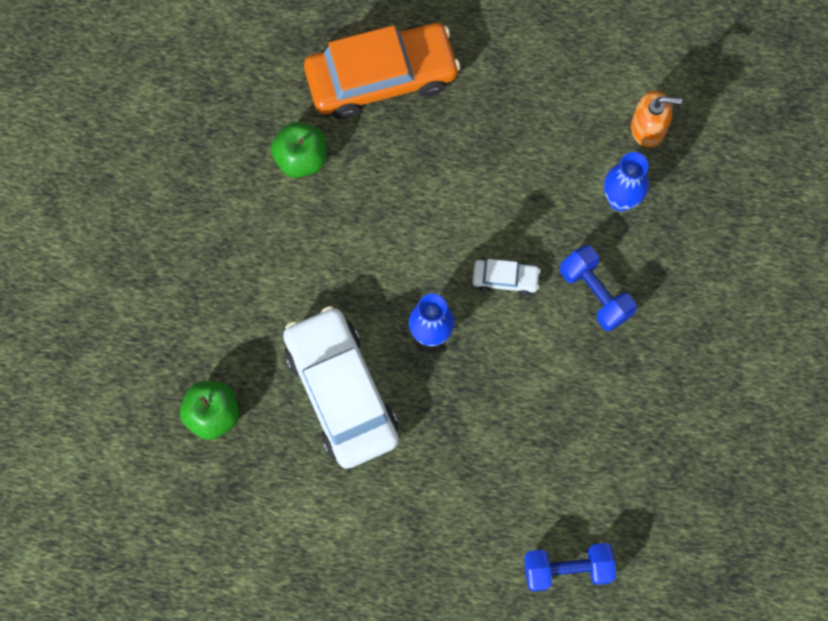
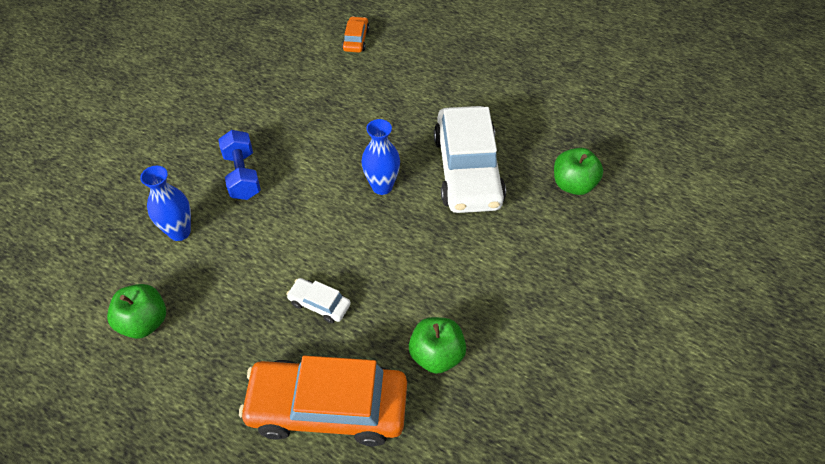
camera: 160 degrees left, 20 degrees down
(505, 279) = (305, 205): white car -> white car (319, 304)
(567, 569) = (356, 40): blue dumbbell -> orange car
(593, 95) = (144, 322): none -> green apple
(648, 128) = (117, 279): orange soap dispenser -> none

